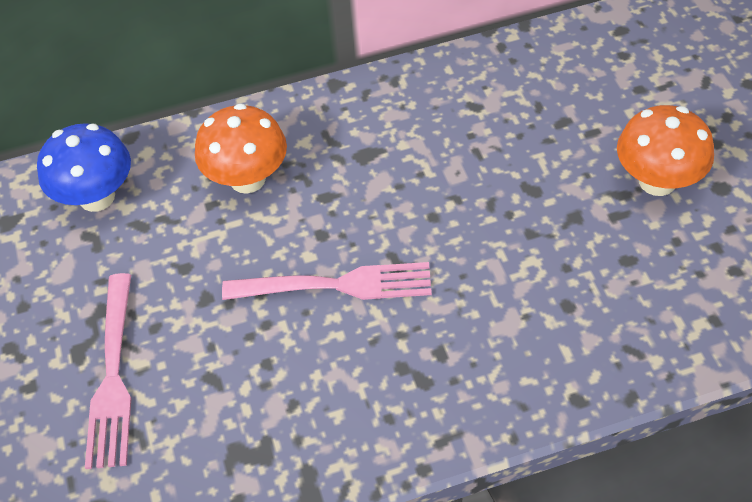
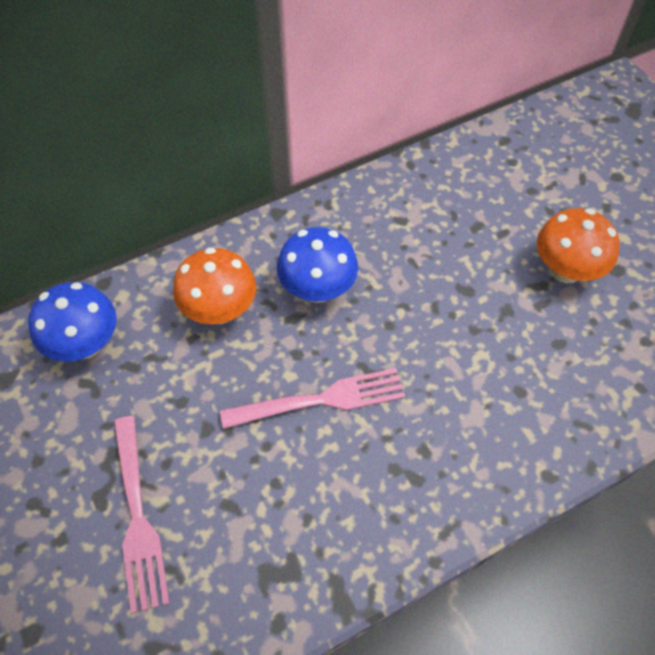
camera: 15 degrees left, 5 degrees up
(361, 169) = (318, 289): none -> blue mushroom

